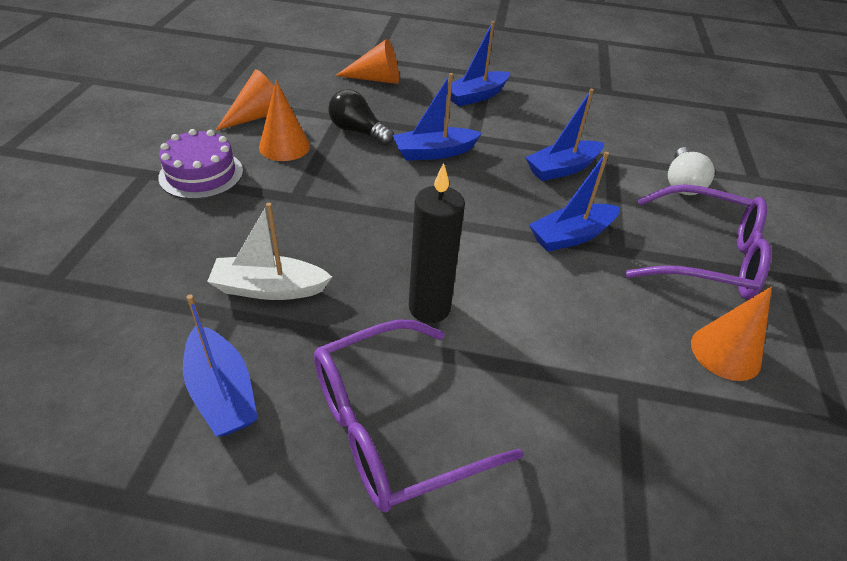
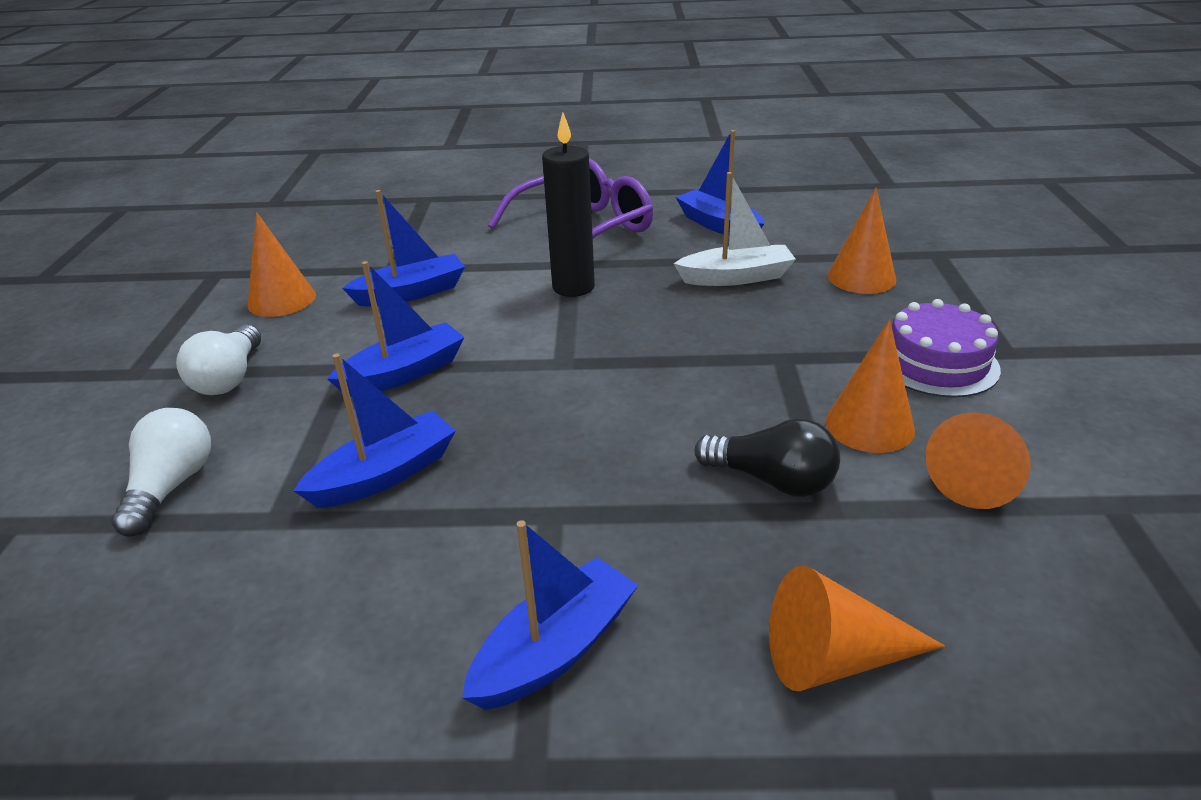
camera: 175 degrees right, 10 degrees down
(159, 263) = (861, 277): none -> orange cone
(434, 152) = (617, 463): blue boat -> blue boat (411, 293)
(706, 257) = (229, 378): purple glasses -> white light bulb

